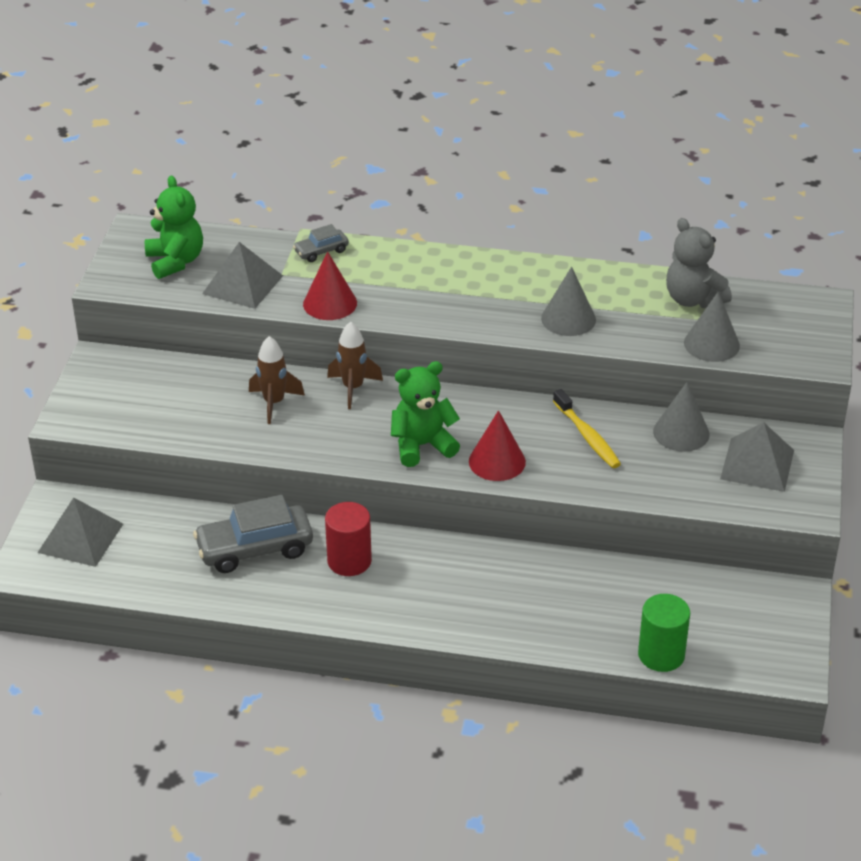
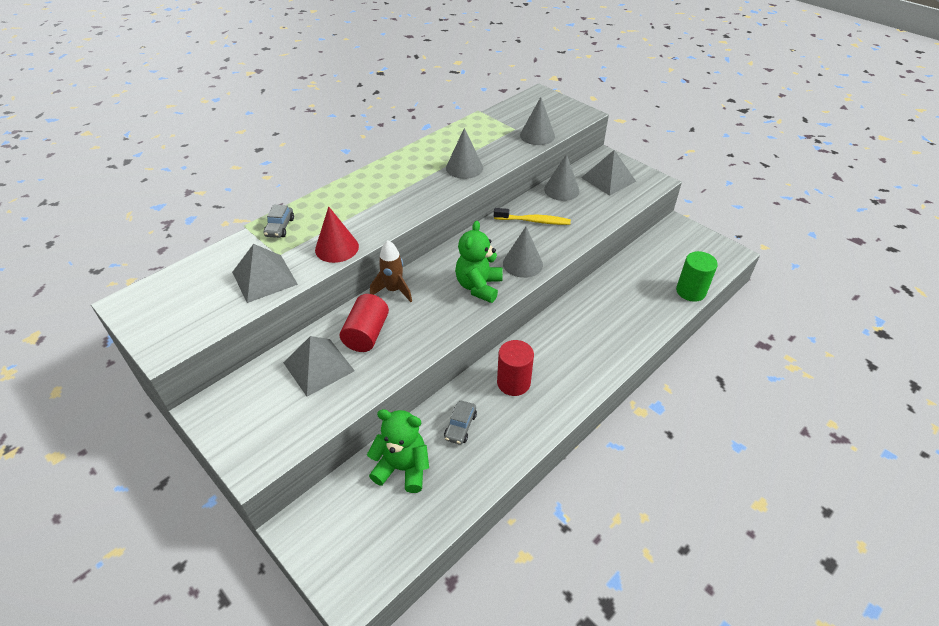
camera: 55 degrees left, 5 degrees up
(80, 538) = (353, 532): grey pyramid -> grey pyramid (318, 366)
(175, 261) = (193, 299): green teddy bear -> green teddy bear (402, 468)
(255, 549) = (460, 426): grey car -> grey car, size x0.52
(274, 403) = (366, 334): brown rocket -> red cylinder
(497, 461) = (522, 263): red cone -> grey cone
(693, 299) = (495, 124): grey teddy bear -> none

